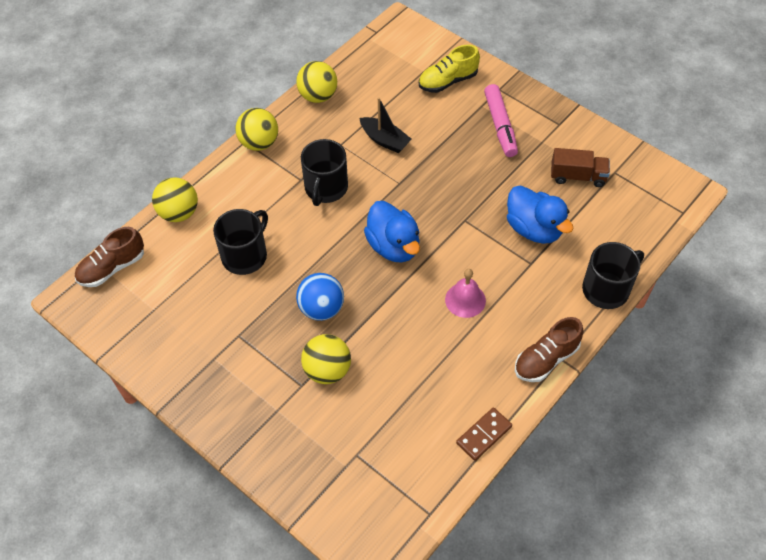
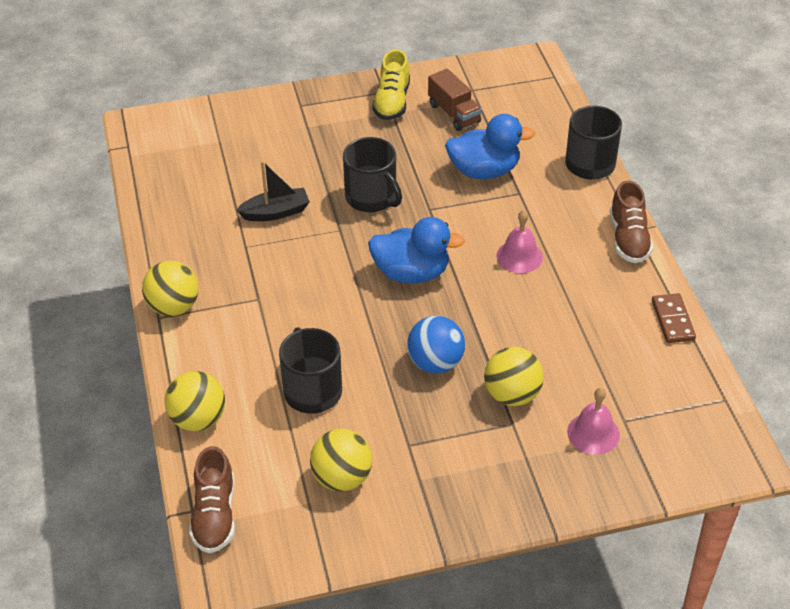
camera: 55 degrees left, 10 degrees down
(318, 96) = (162, 231): yellow ball -> yellow ball (342, 478)
(325, 188) = (289, 285): black mug -> black mug (371, 197)
(329, 441) = (593, 433): none -> pink bell
(448, 81) = (251, 132): yellow shoe -> yellow shoe (392, 102)
(500, 125) = (344, 128): pink marker -> none
(577, 176) = (454, 113): brown truck -> brown truck turned 105 degrees clockwise

